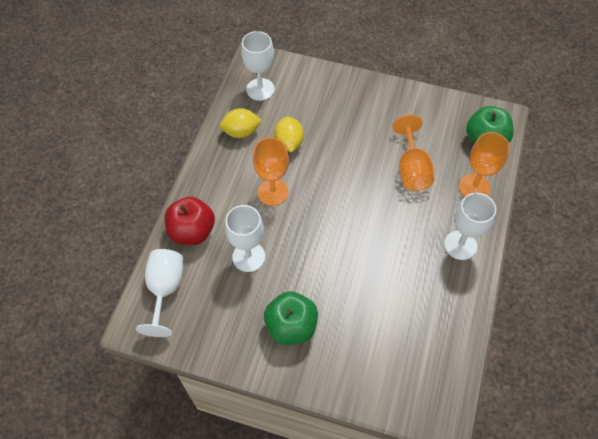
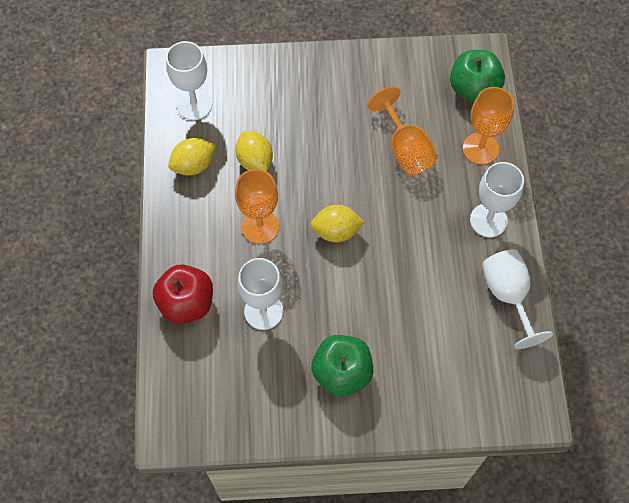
camera: 20 degrees left, 5 degrees up
(165, 289) = (185, 381): white goblet -> white goblet (508, 295)
(331, 214) = (336, 231): none -> yellow lemon

